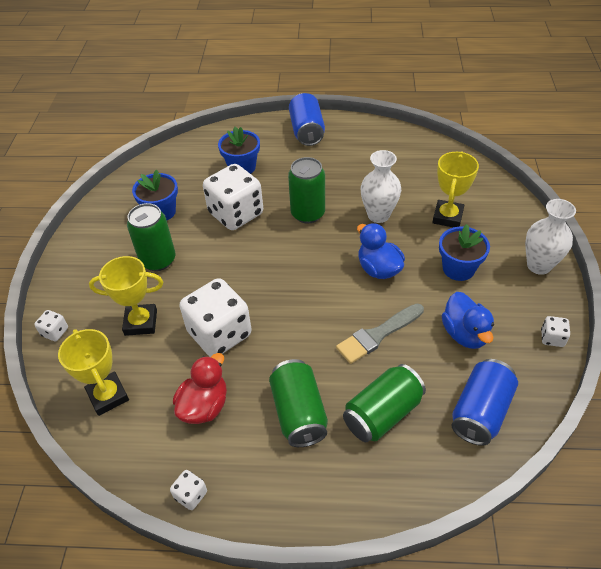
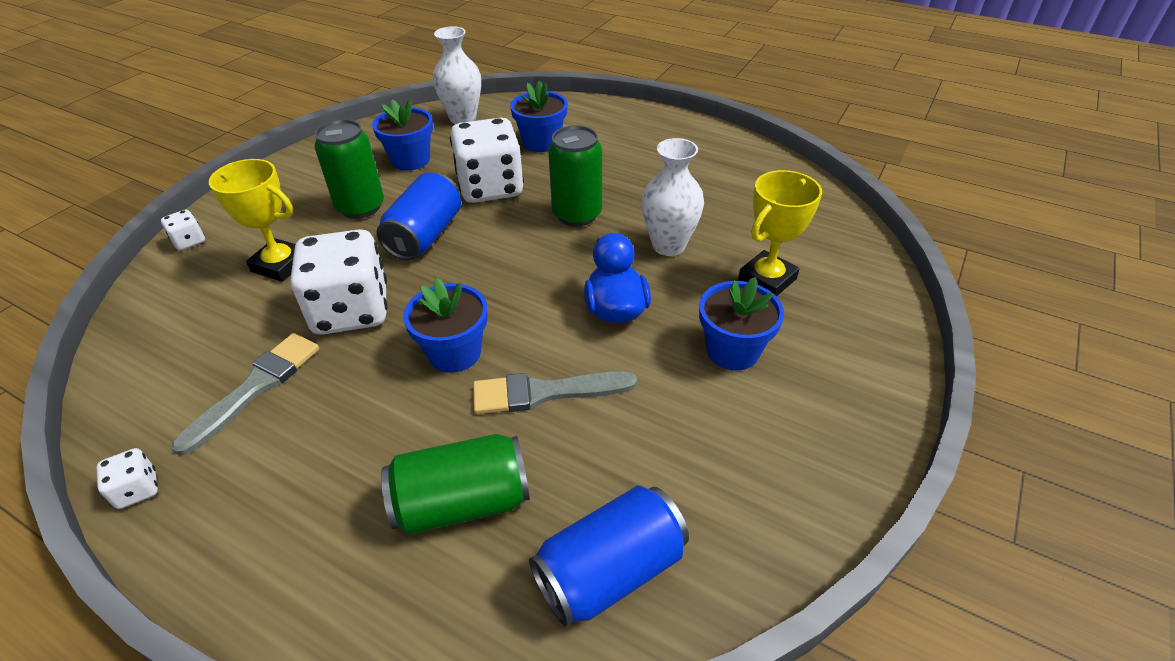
camera: 25 degrees right, 5 degrees down
(108, 396) = (170, 329): yellow trophy -> none
(204, 406) = (256, 387): red duck -> grey brush
(299, 413) = (355, 448): green can -> none
(307, 131) = (652, 127): blue can -> blue can (425, 235)
(307, 333) = (454, 353): none -> blue flower pot
(464, 334) = (673, 444): blue duck -> none
(539, 265) = (868, 393): white vase -> white vase (463, 118)
(552, 338) = (815, 511): white dice -> none

